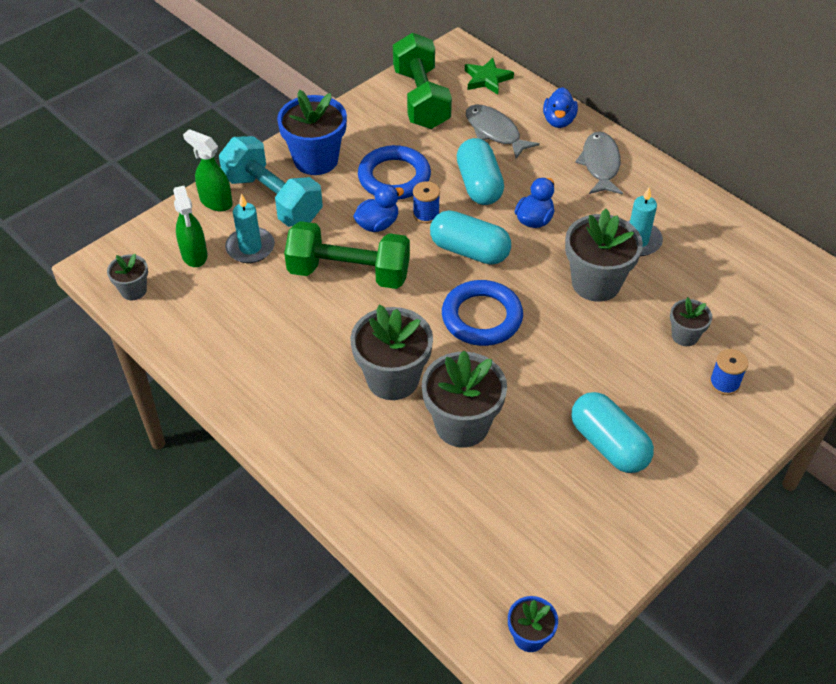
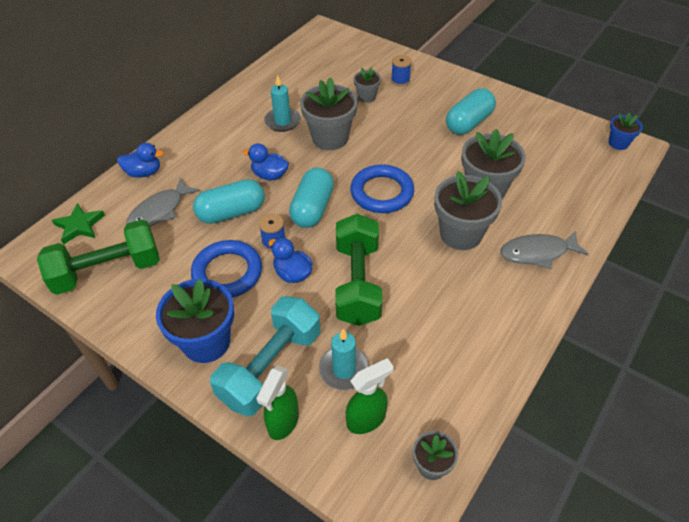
camera: 100 degrees left, 0 degrees up
(600, 164) = (199, 145): grey fish -> grey fish (537, 253)

